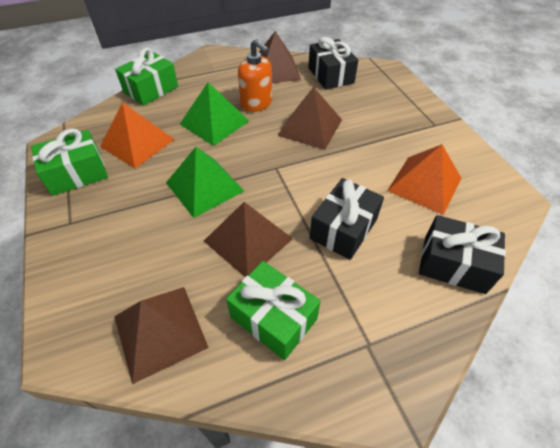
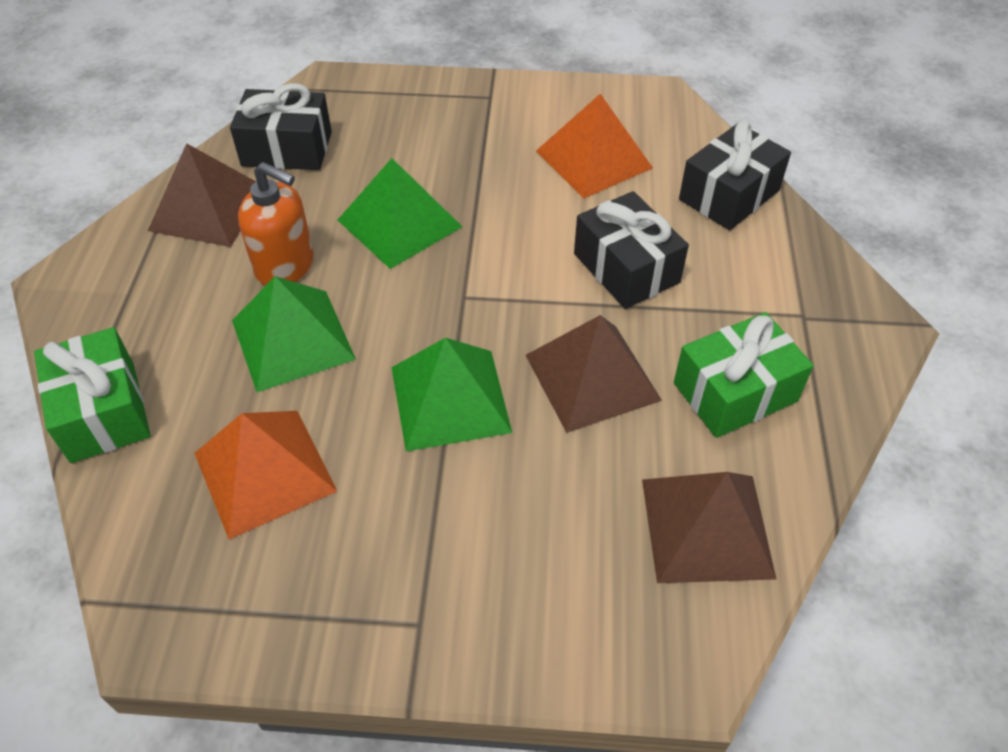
camera: 65 degrees left, 0 degrees up
(77, 174) = (287, 593): green gift -> none
(256, 103) = (285, 266): orange soap dispenser -> orange soap dispenser turned 45 degrees clockwise
(310, 127) = (399, 223): brown pyramid -> green pyramid

